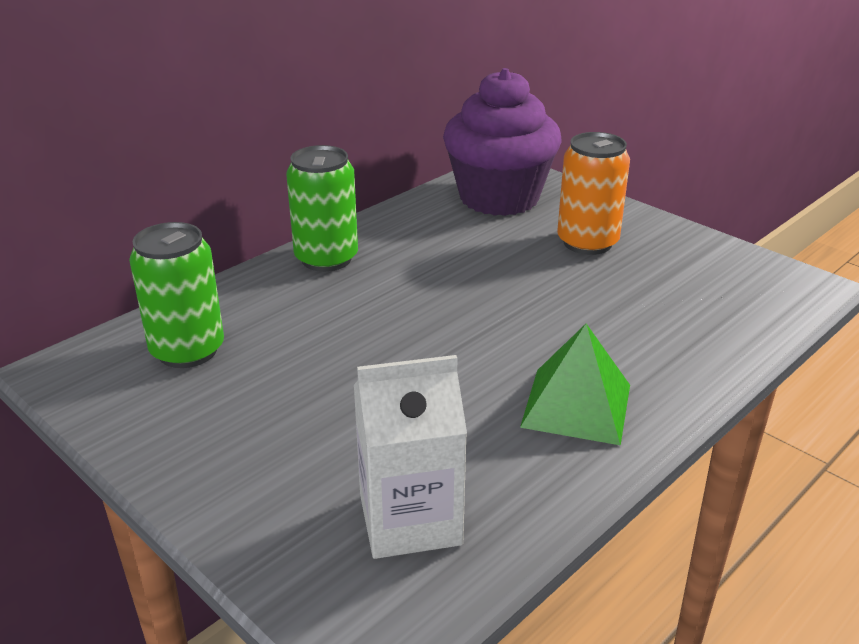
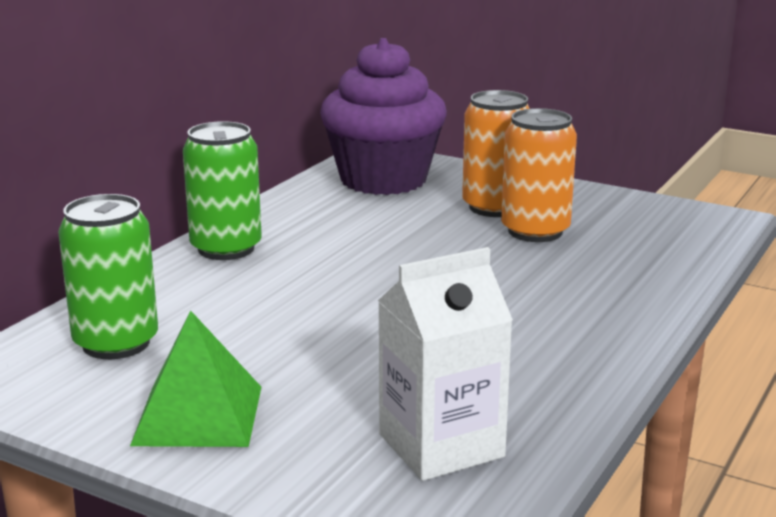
camera: 15 degrees left, 10 degrees down
(576, 405) = (555, 335): green pyramid -> green pyramid (198, 415)
(613, 276) = (535, 231): none -> orange can

